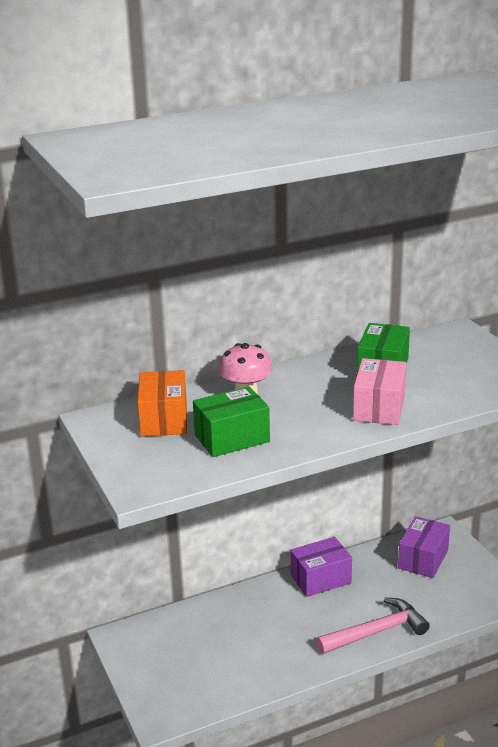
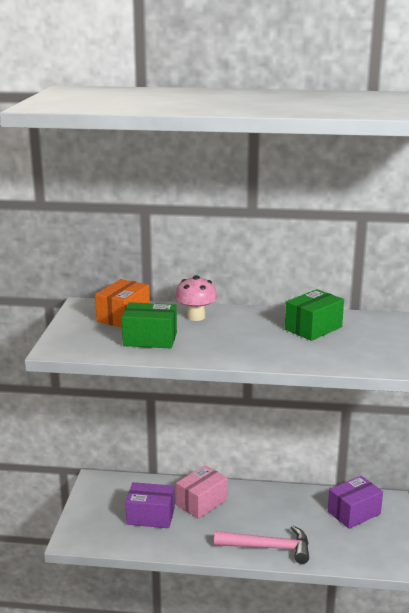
camera: 30 degrees right, 5 degrees down
(320, 579) = (262, 496): purple box -> purple box (150, 516)
(379, 407) = (276, 350): pink box -> pink box (201, 502)

